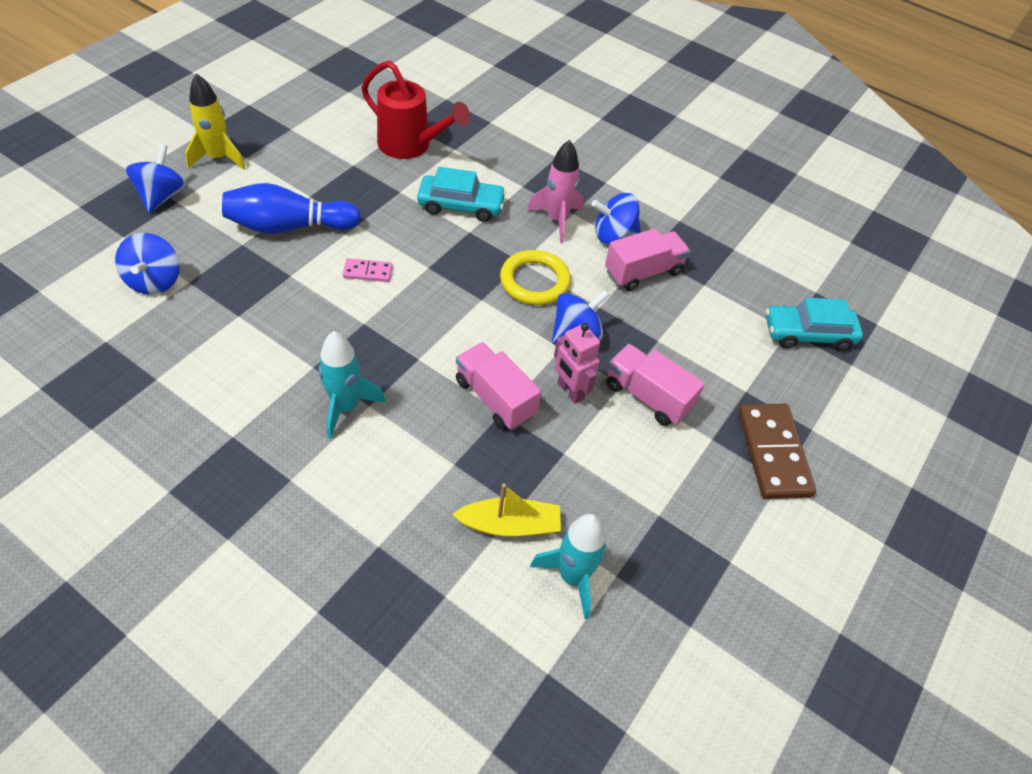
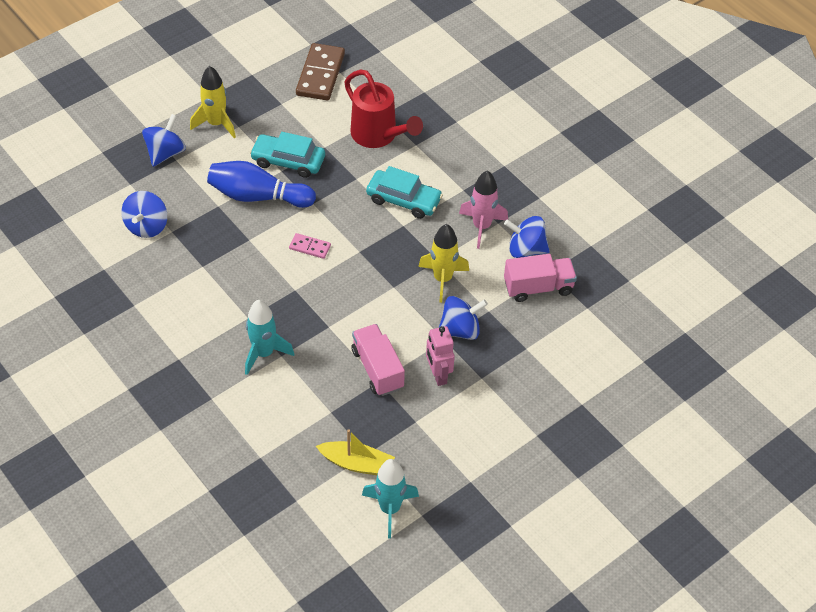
camera: 20 degrees right, 0 degrees up
(534, 281) = (442, 279): yellow ring -> yellow rocket
(647, 396) = (498, 392): pink truck -> none
(773, 453) = (581, 456): brown domino -> brown domino (320, 74)
(808, 333) = (659, 367): turquoise car -> turquoise car (288, 161)

